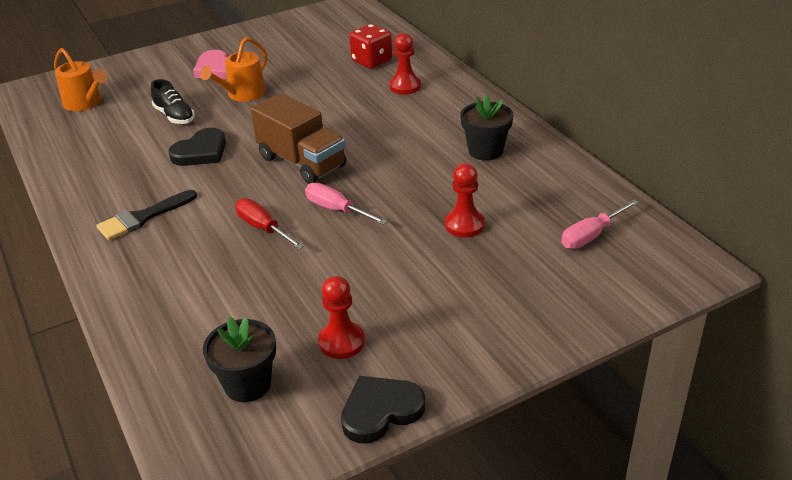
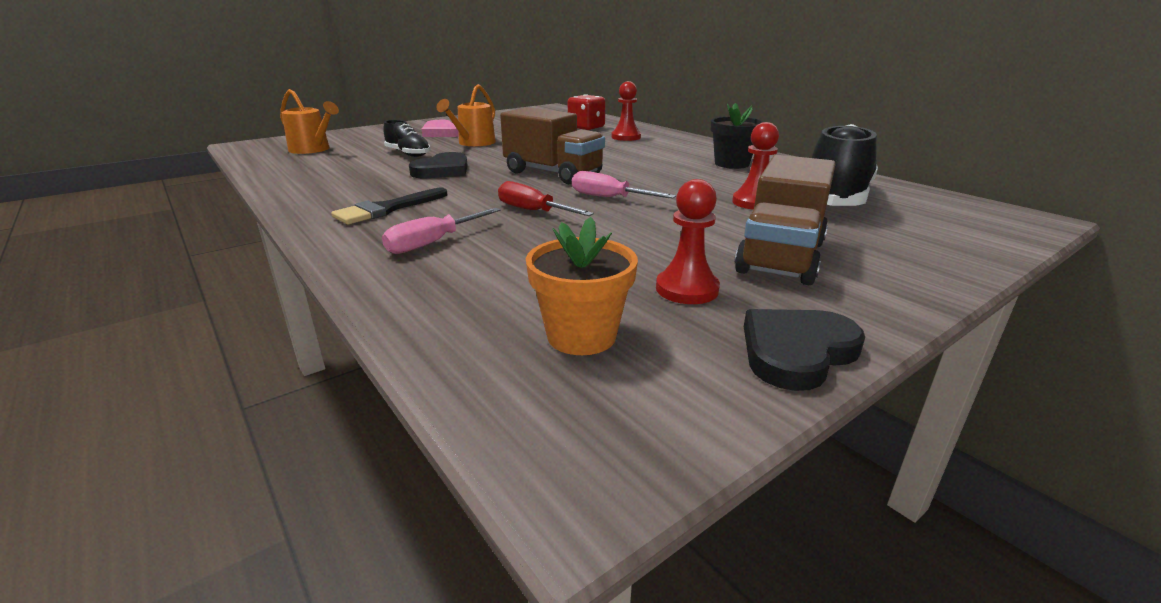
camera: 10 degrees left, 10 degrees down
(247, 384) = (581, 336): black flower pot -> orange flower pot
(436, 308) = (781, 257): none -> brown truck
(546, 221) = (836, 198): none -> black shoe
(591, 236) = (892, 205): pink screwdriver -> pink screwdriver (432, 243)

